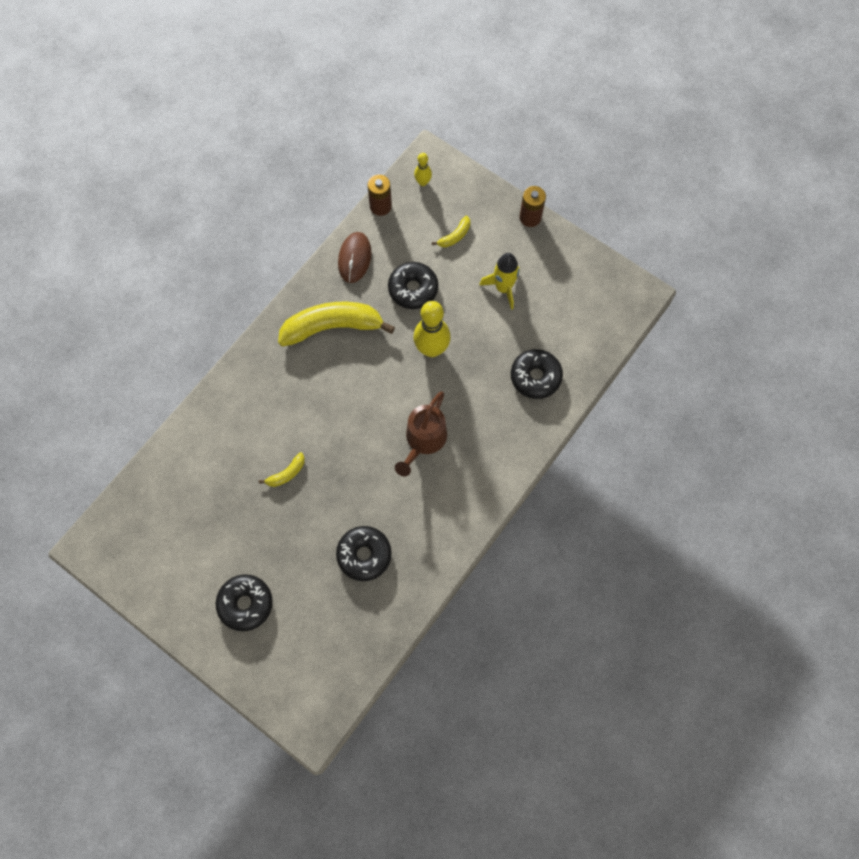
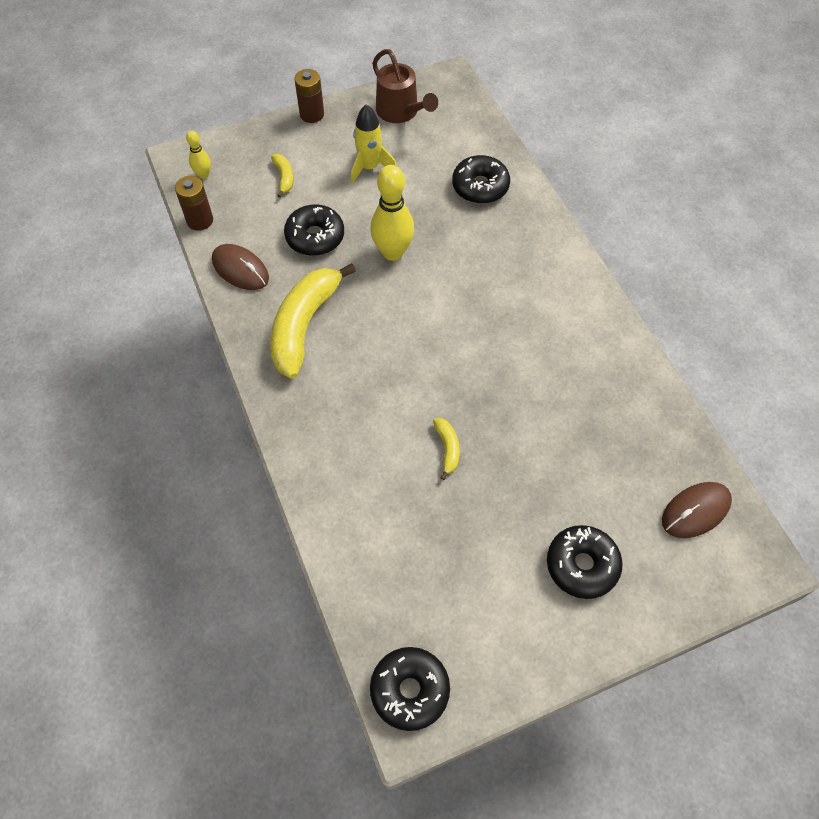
camera: 60 degrees left, 10 degrees down
(328, 664) = (695, 511): none -> brown mouse
(364, 555) = (586, 417): black donut -> black donut (410, 690)
(423, 441) = (489, 305): brown watering can -> brown watering can (401, 112)

